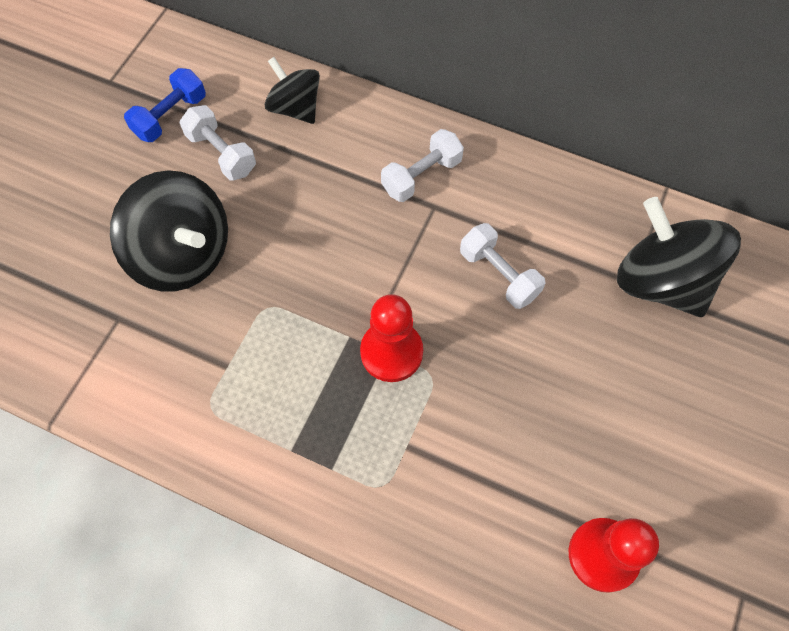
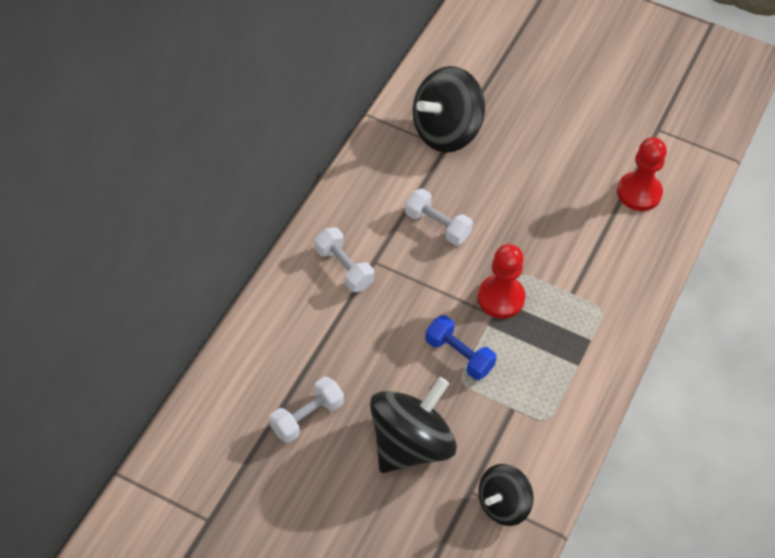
camera: 90 degrees left, 10 degrees down
(170, 116) = (260, 461): blue dumbbell -> blue dumbbell (459, 355)
(295, 108) = (262, 358): black spinning top -> black spinning top (503, 504)
(499, 274) = (437, 225): white dumbbell -> white dumbbell turned 75 degrees clockwise

